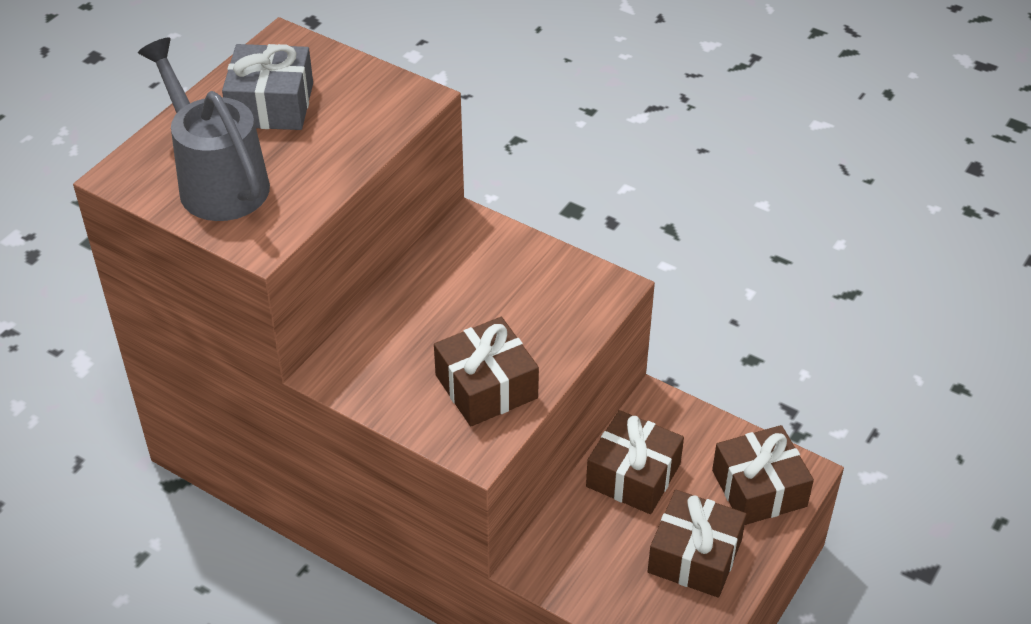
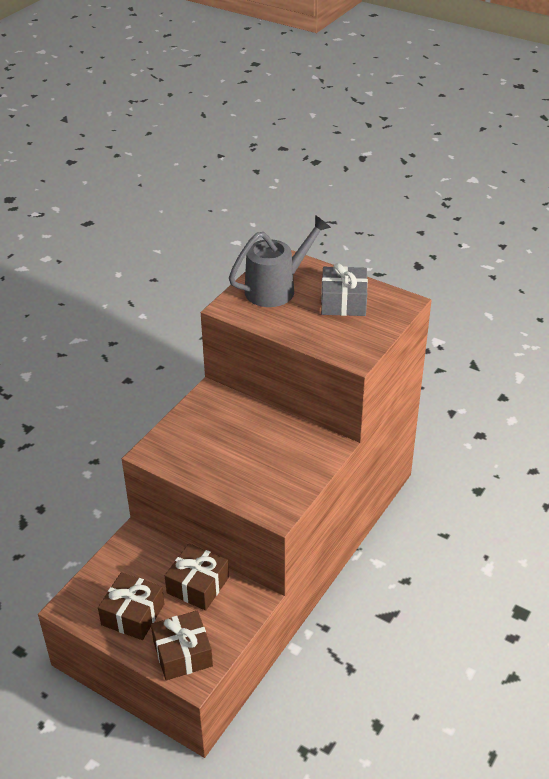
camera: 90 degrees right, 5 degrees down
(486, 386) = (196, 456): brown gift -> none

